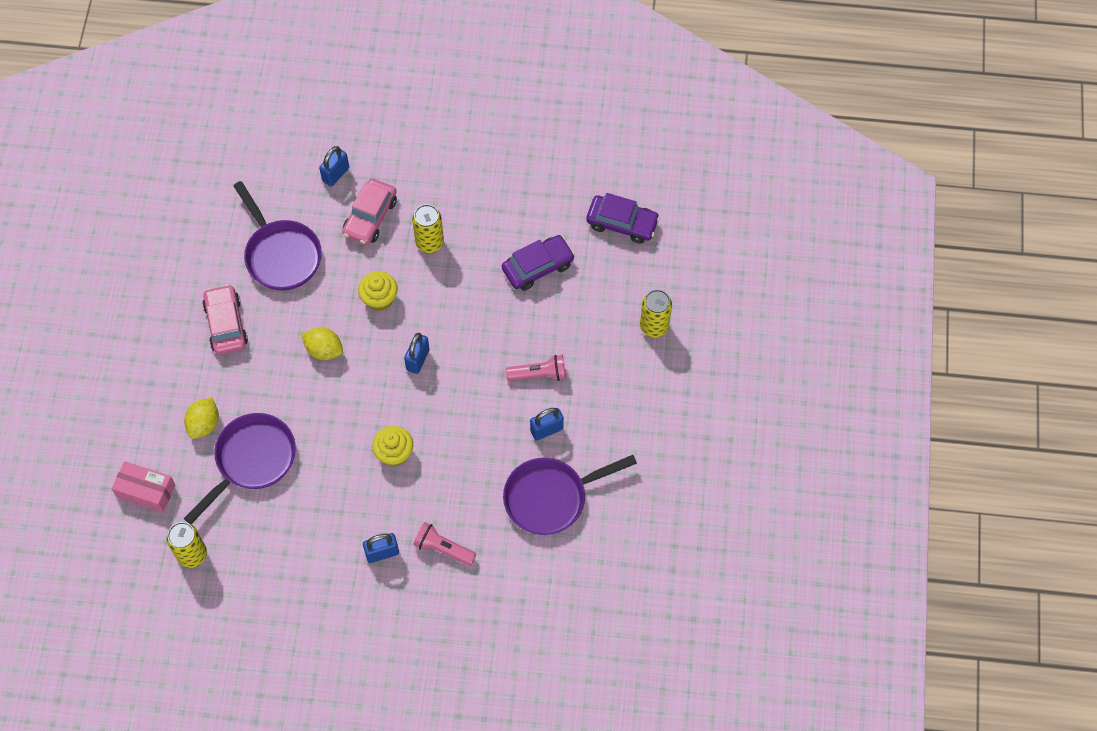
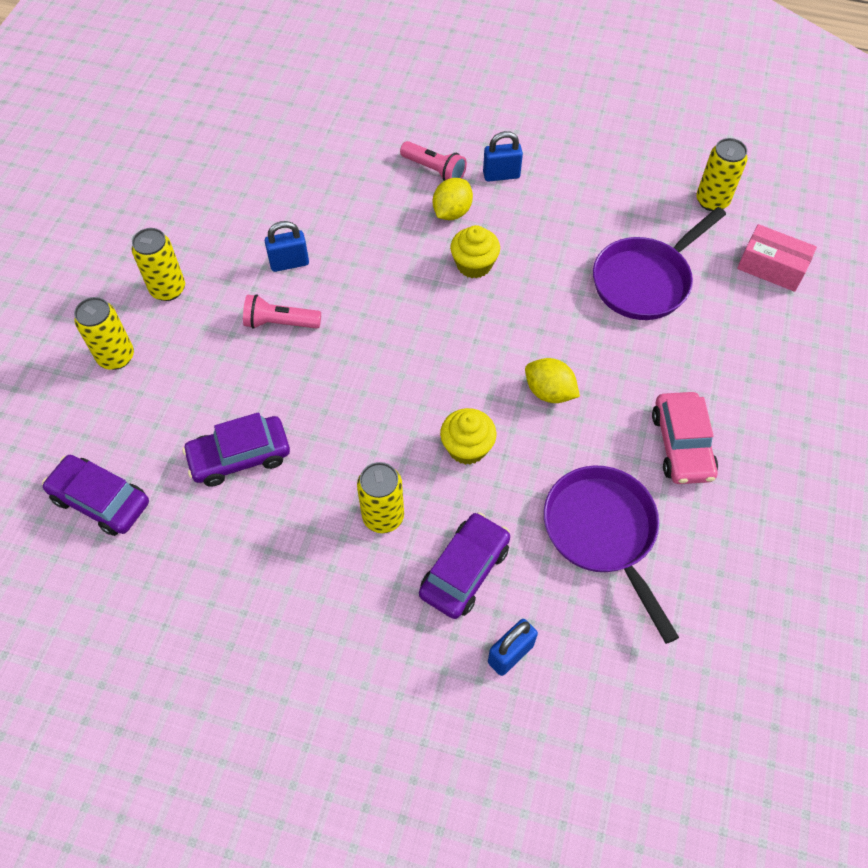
camera: 170 degrees left, 5 degrees down
(204, 424) = (705, 327): yellow lemon -> yellow lemon (452, 212)
(370, 217) = (464, 571): pink car -> purple car
(417, 360) = (428, 362): blue padlock -> none
(550, 497) = (305, 198): purple pan -> none
(636, 390) = (168, 289): none -> yellow can

